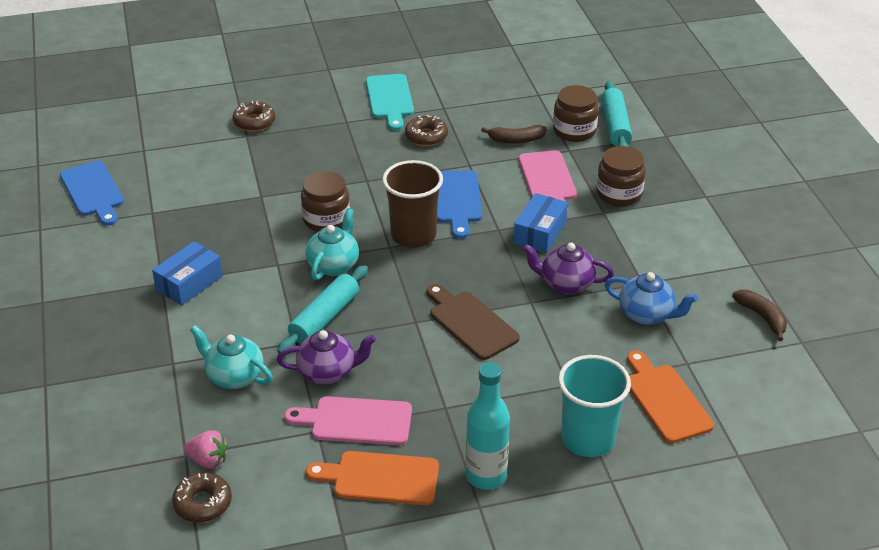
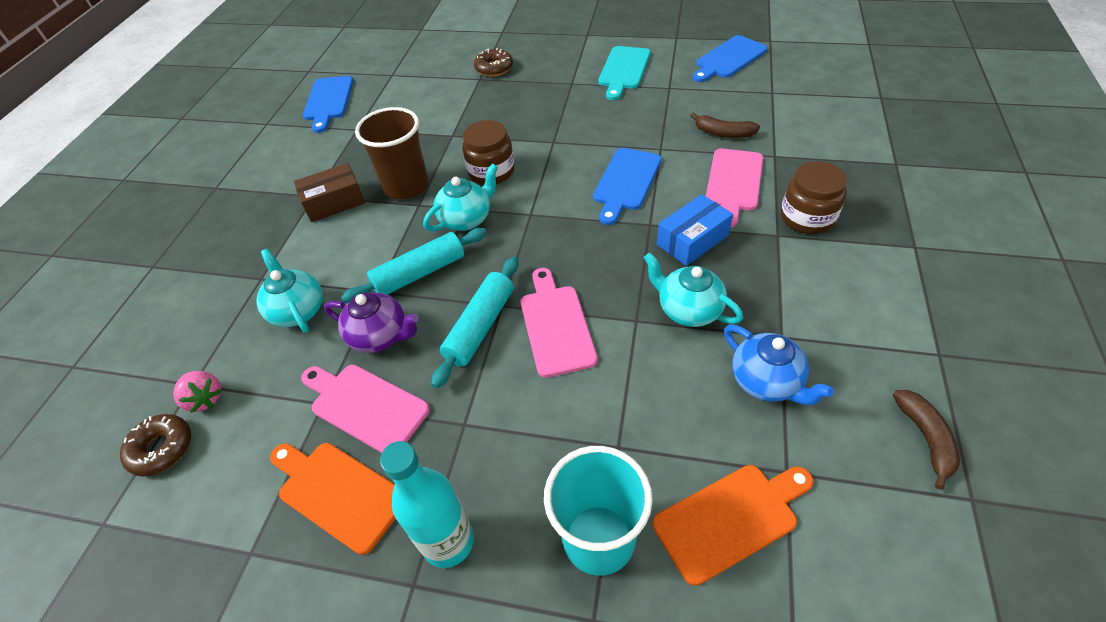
camera: 30 degrees right, 10 degrees up
(189, 283) = (334, 202): blue box -> brown box
(413, 235) = (560, 208): brown cup -> brown cup (406, 186)
(426, 136) = (635, 111): brown donut -> none
(470, 323) = (556, 325): brown cutting board -> pink cutting board
(482, 70) = (728, 59): none -> blue cutting board
(566, 284) = (688, 310): purple teapot -> turquoise teapot
(574, 131) = (791, 136): brown jar -> none
(615, 126) = (840, 140): turquoise rolling pin -> turquoise rolling pin (480, 327)
(665, 400) = (731, 519): orange cutting board -> orange cutting board turned 60 degrees clockwise

